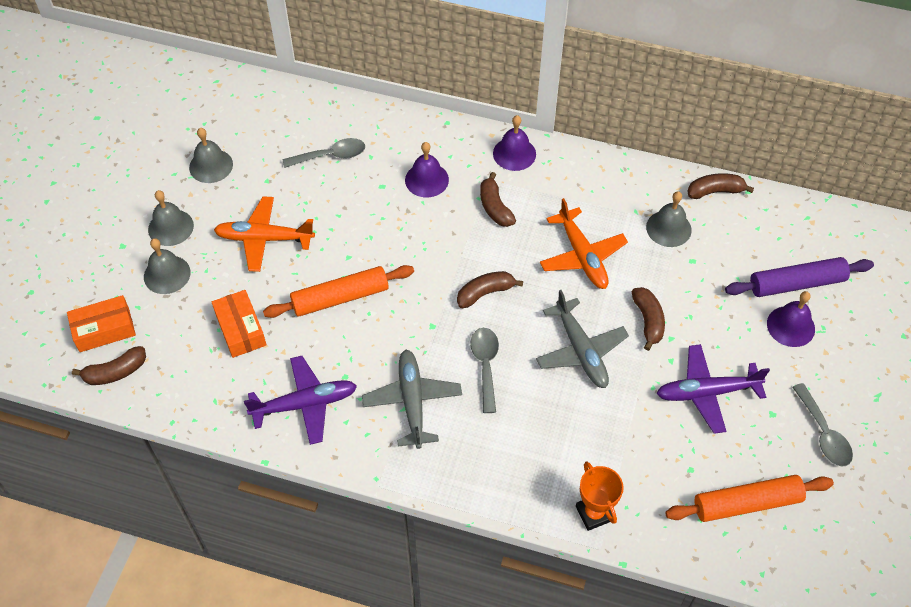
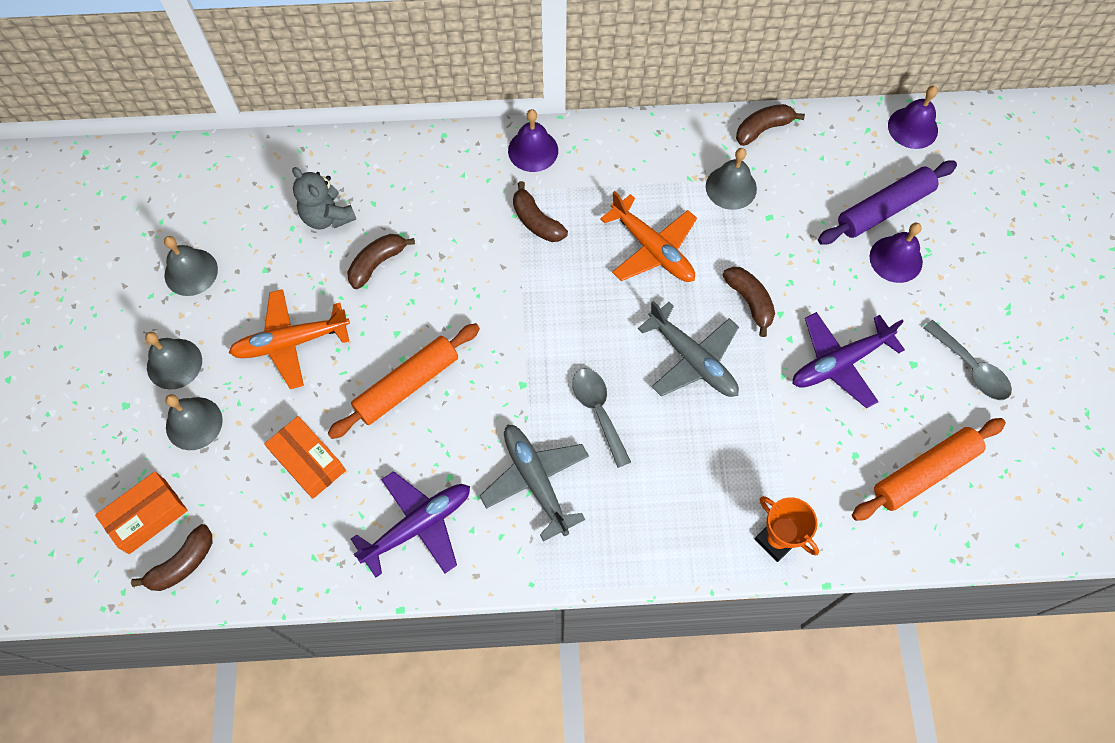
camera: 20 degrees left, 10 degrees up
(331, 156) = (327, 216): grey spoon -> grey teddy bear
(426, 180) = (448, 212): purple bell -> purple bell (912, 127)
(485, 293) = (565, 326): brown banana -> brown banana (377, 263)

